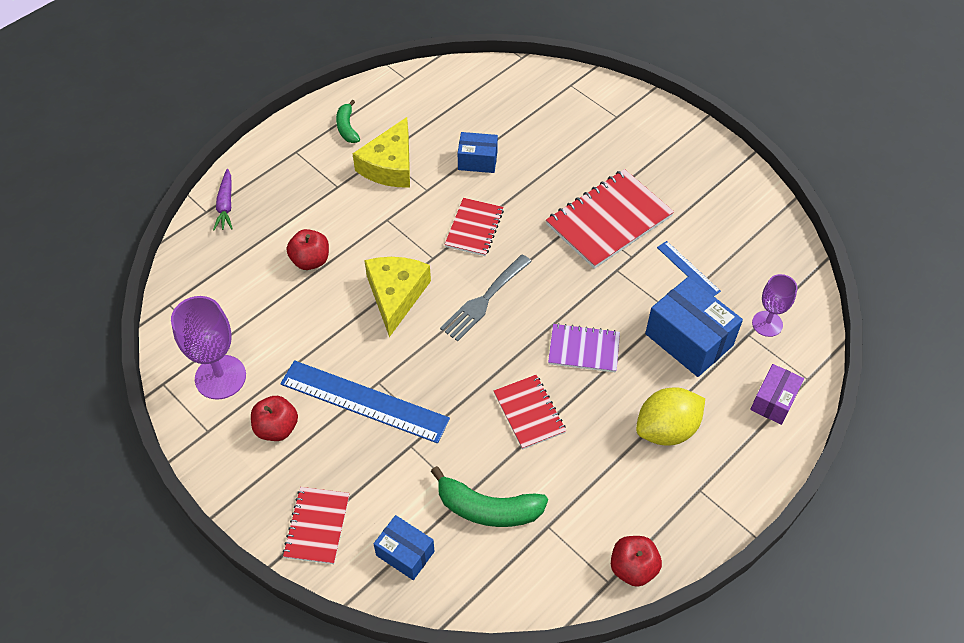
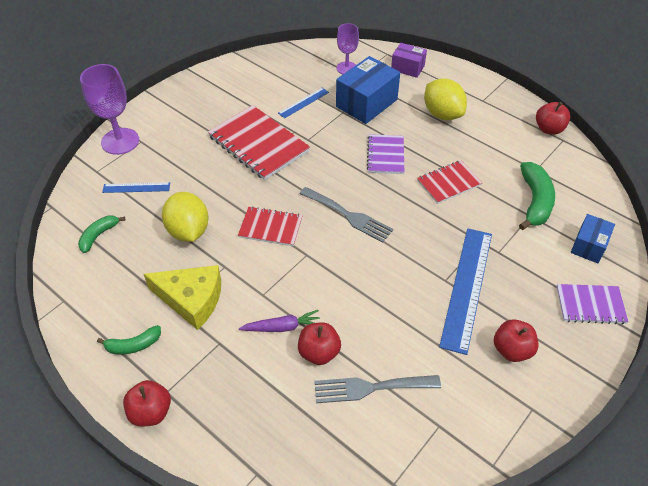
camera: 95 degrees left, 5 degrees down
(220, 377) = (471, 409): purple goblet -> purple goblet (120, 141)
(226, 205) = (246, 452): purple carrot -> purple carrot (282, 327)
(263, 297) = (370, 388): none -> grey fork
(279, 143) = (151, 412): none -> red apple
(317, 526) = (590, 305): red notebook -> purple notebook
(396, 295) = (352, 277): yellow cheese -> none
(477, 161) = (188, 231): blue box -> yellow lemon
(479, 94) = (98, 235): none -> green banana
(543, 117) = (136, 187): none -> blue ruler

